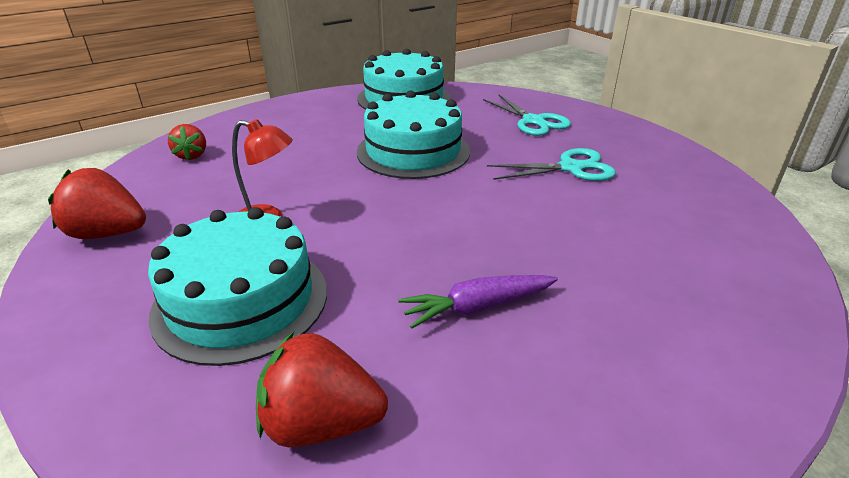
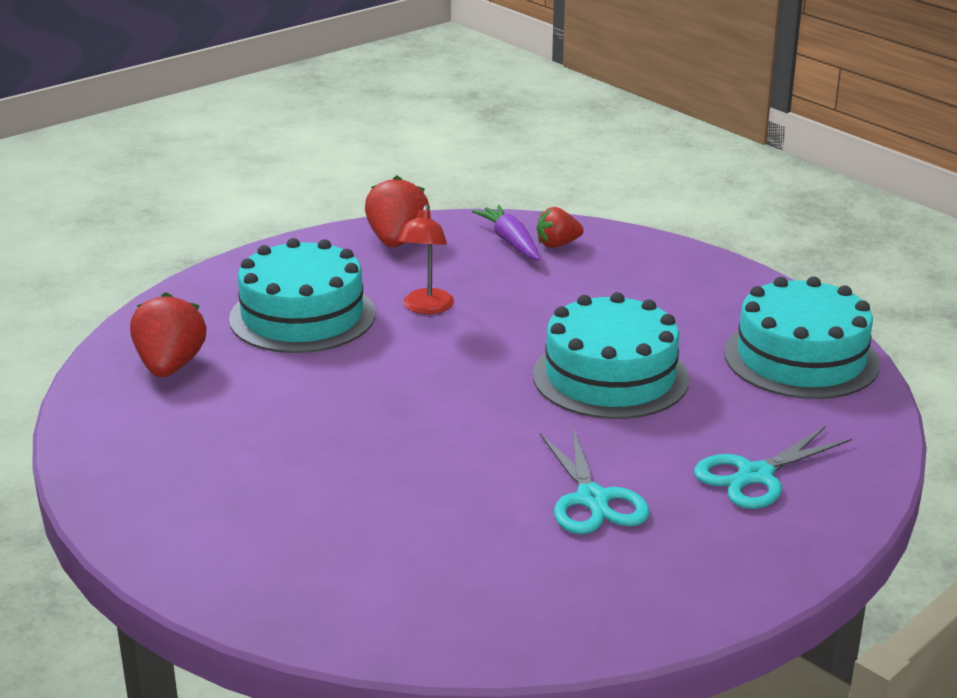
camera: 85 degrees right, 5 degrees down
(477, 307) = (291, 426): purple carrot -> purple carrot (511, 242)

